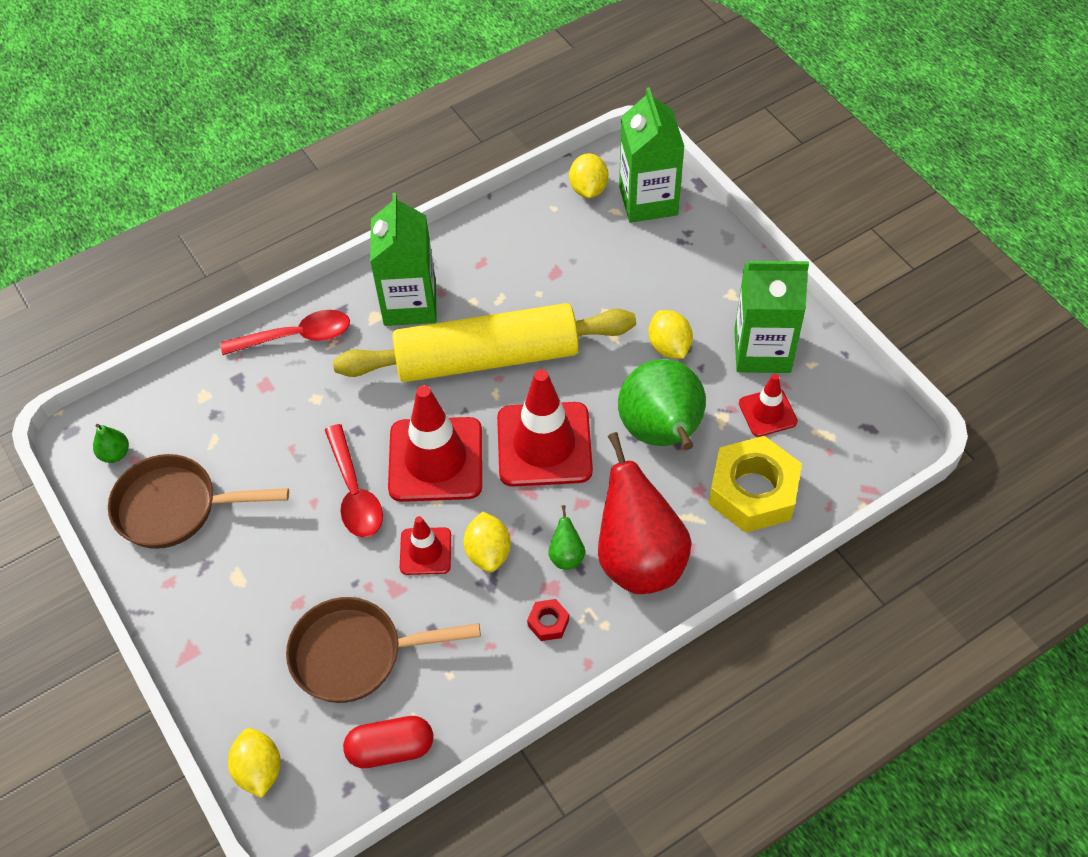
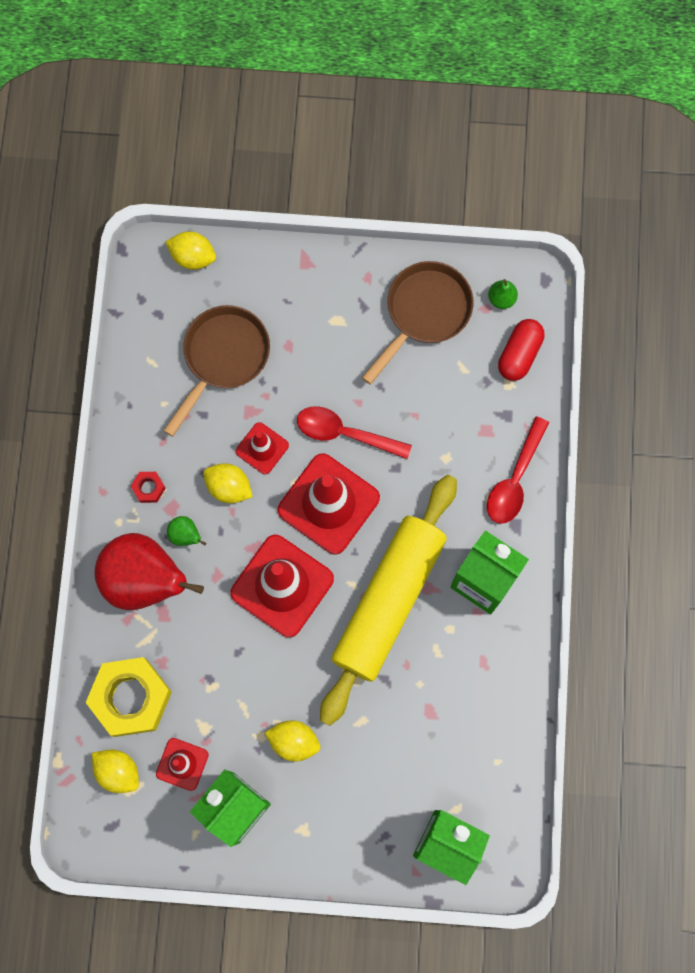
camera: 125 degrees right, 20 degrees up
(391, 749) = (144, 338): red capsule -> red capsule (519, 354)
(588, 189) = (496, 805): yellow lemon -> yellow lemon (118, 771)
(662, 433) = (226, 674): green pear -> none

